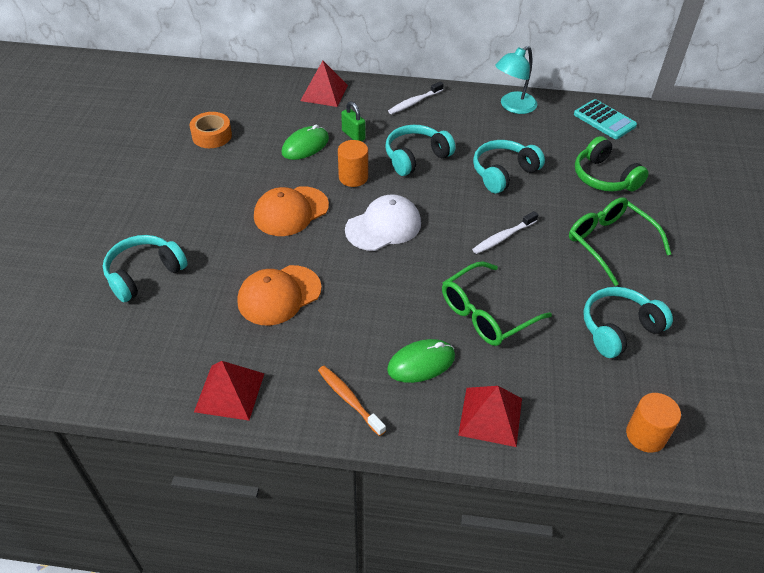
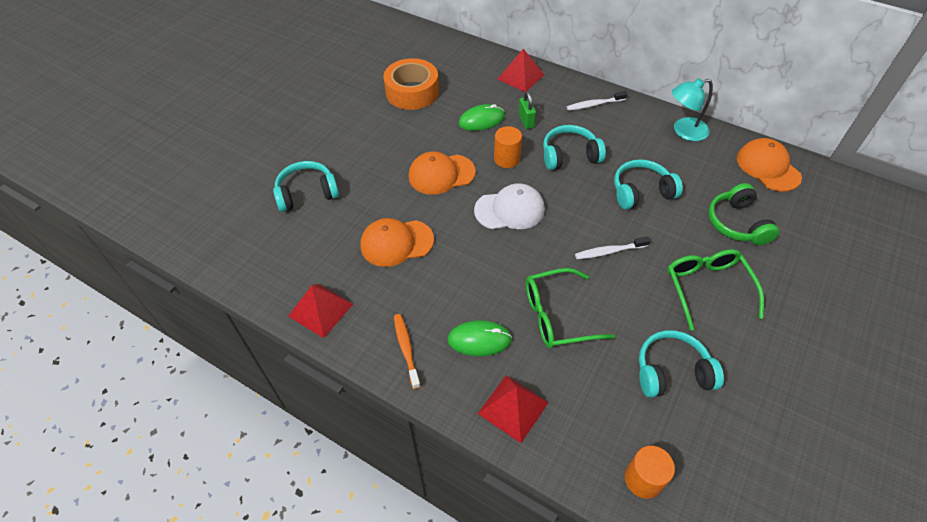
camera: 25 degrees right, 5 degrees up
(212, 136) = (412, 92): orange tape -> orange tape, size x1.60
(604, 120) = (768, 167): turquoise calculator -> orange cap

